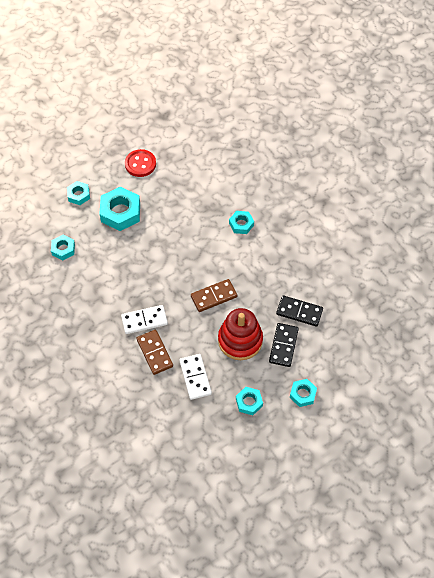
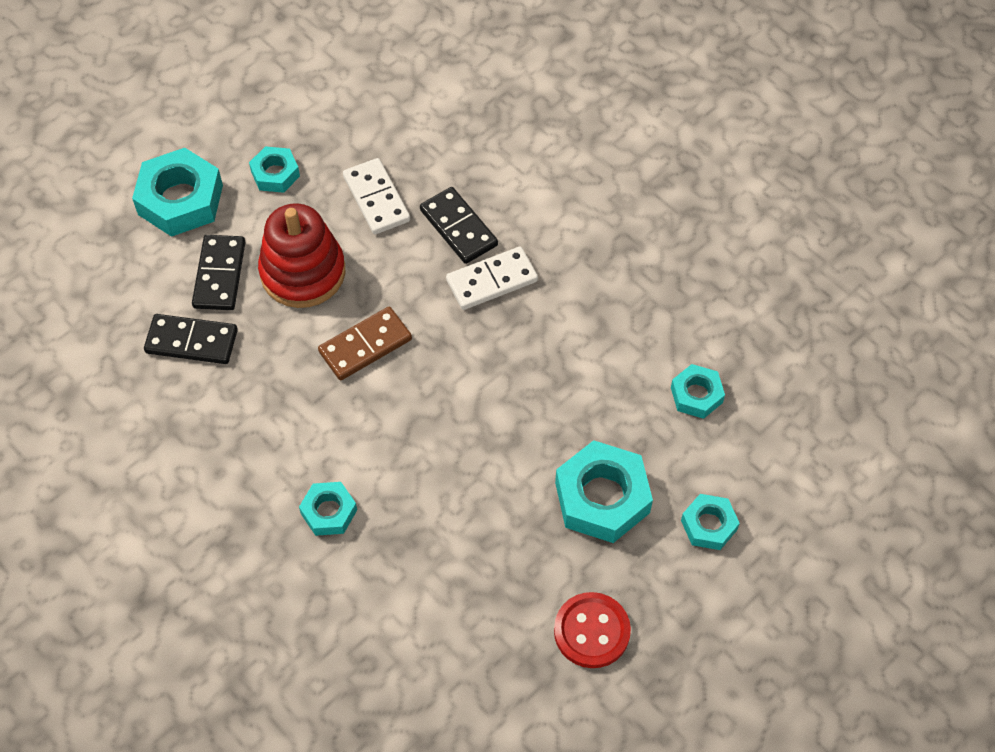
camera: 170 degrees right, 0 degrees up
(155, 353) = (458, 228): brown domino -> black domino
(303, 394) = (180, 200): turquoise nut -> turquoise nut, size x1.77

